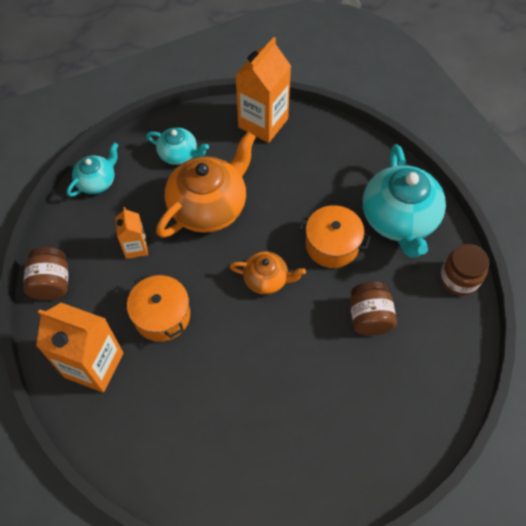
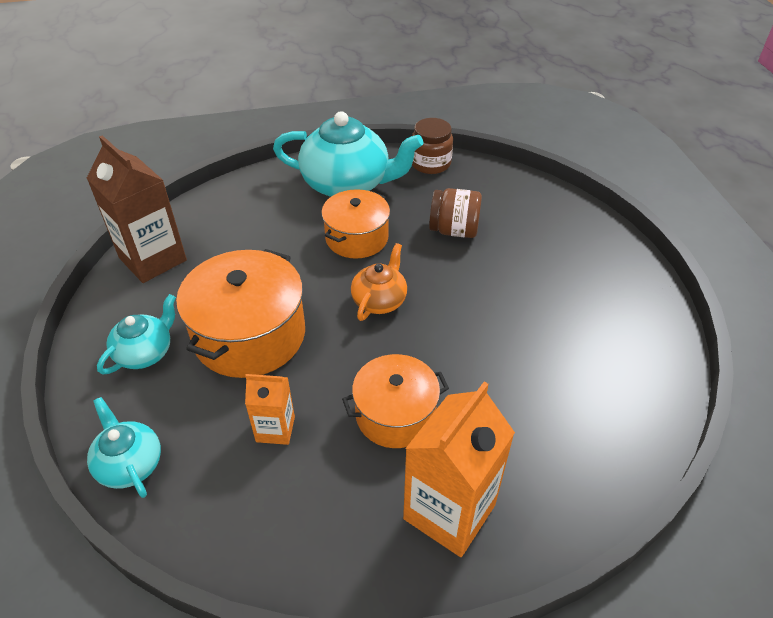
camera: 75 degrees left, 15 degrees down
(52, 283) = (290, 557): brown jar -> none
(209, 206) = (249, 335): orange teapot -> orange pot
(263, 123) = (153, 259): orange carton -> brown carton

